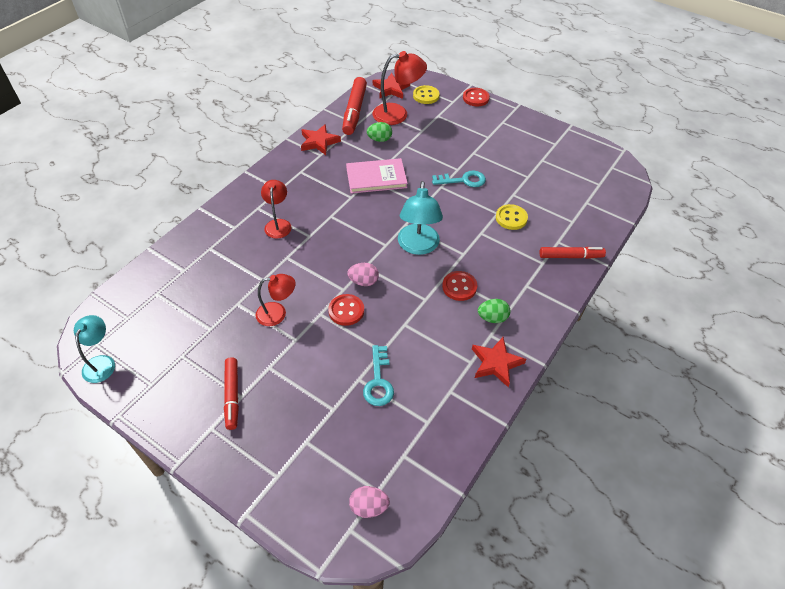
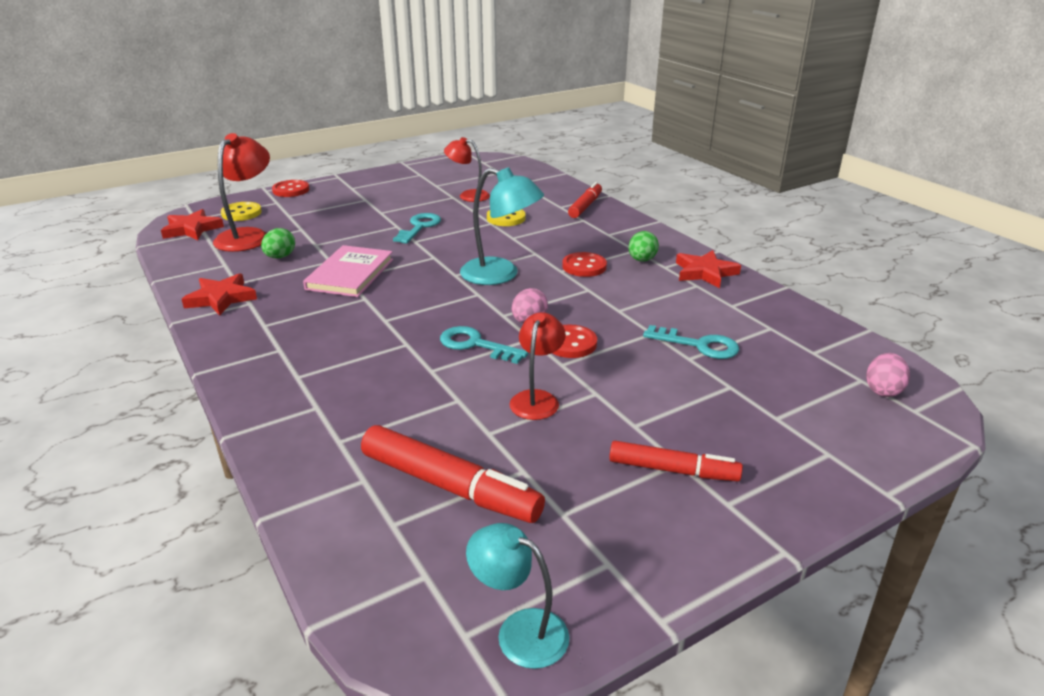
camera: 65 degrees left, 20 degrees down
(278, 224) = (355, 364): red lamp -> red lamp (468, 195)
(322, 266) = (475, 345): none -> turquoise key
(354, 111) = (197, 261): red marker -> red marker (450, 486)

